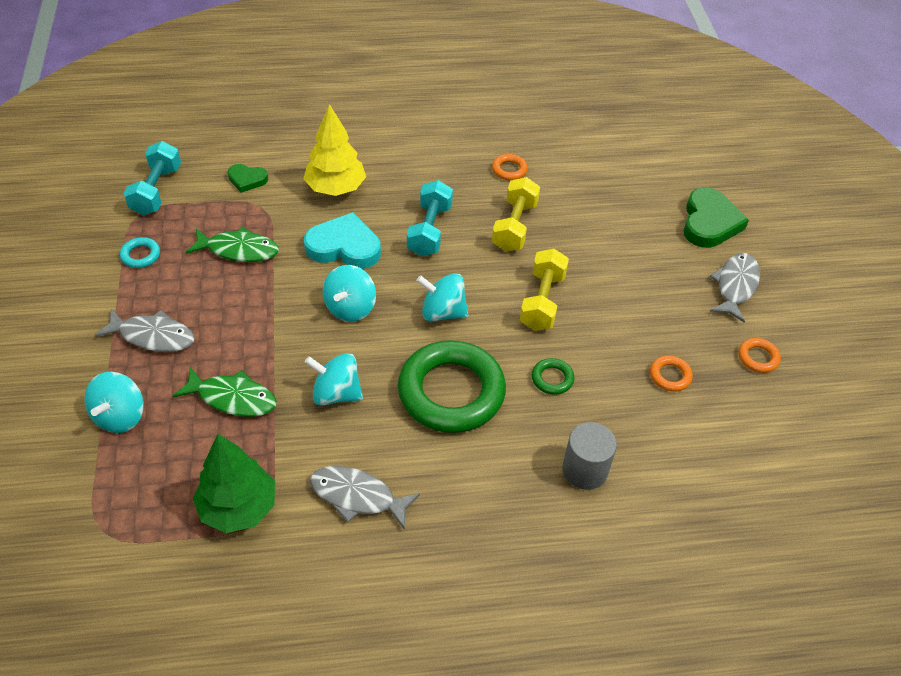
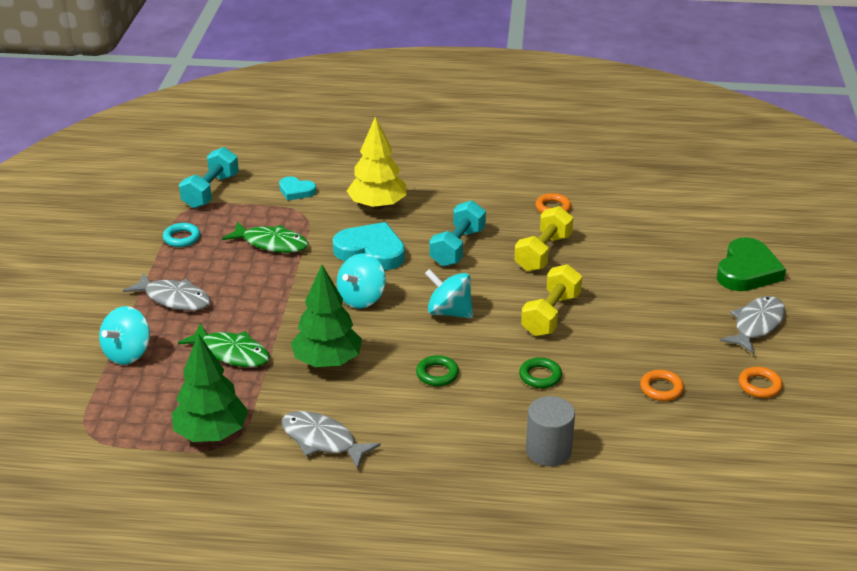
camera: 15 degrees right, 15 degrees down
(247, 180) = (296, 191): green heart -> turquoise heart
(336, 393) = (327, 361): turquoise spinning top -> green tree
(451, 392) = (437, 374): green ring -> green ring, size x0.40

